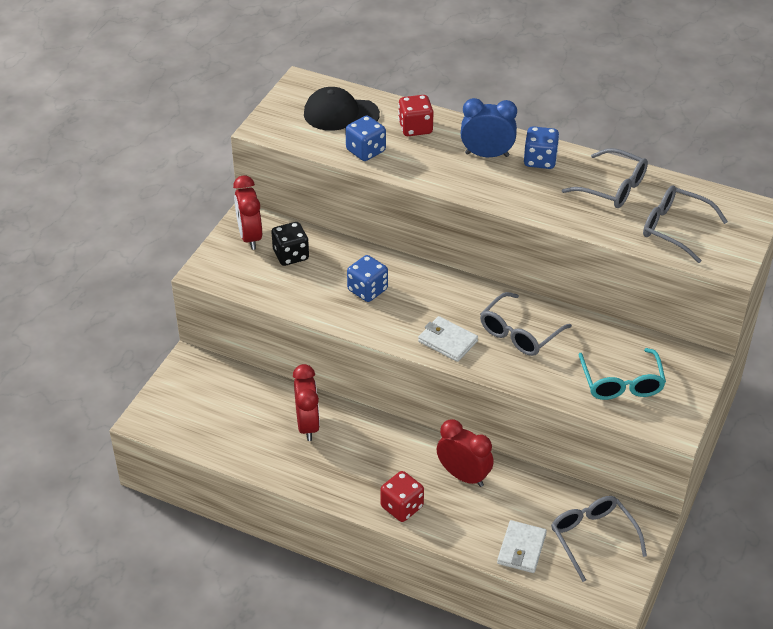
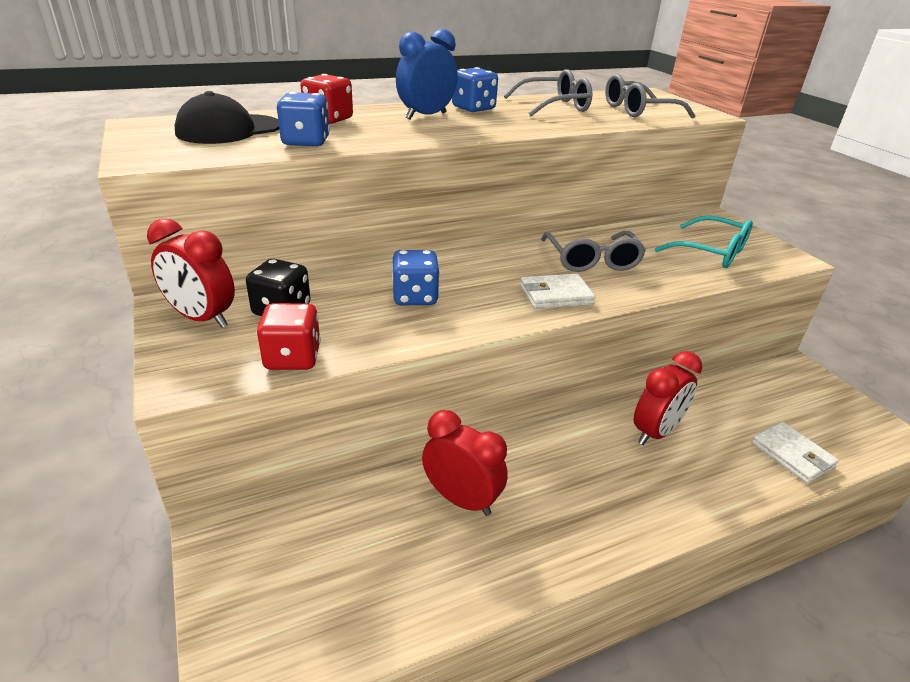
camera: 50 degrees left, 10 degrees down
(402, 507) = (666, 504): red dice -> red dice (293, 358)
(463, 476) = (655, 432): red clock -> red clock turned 150 degrees clockwise
(592, 537) = (801, 405): grey glasses -> none

